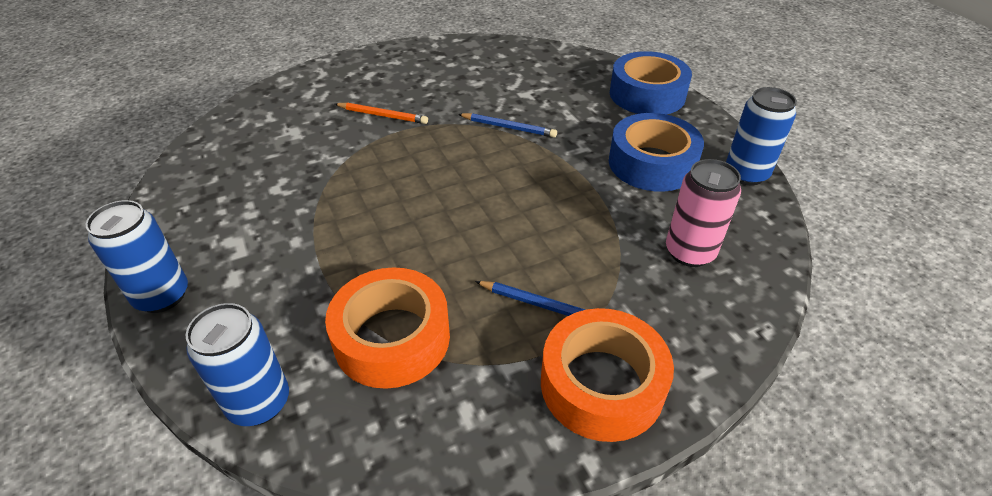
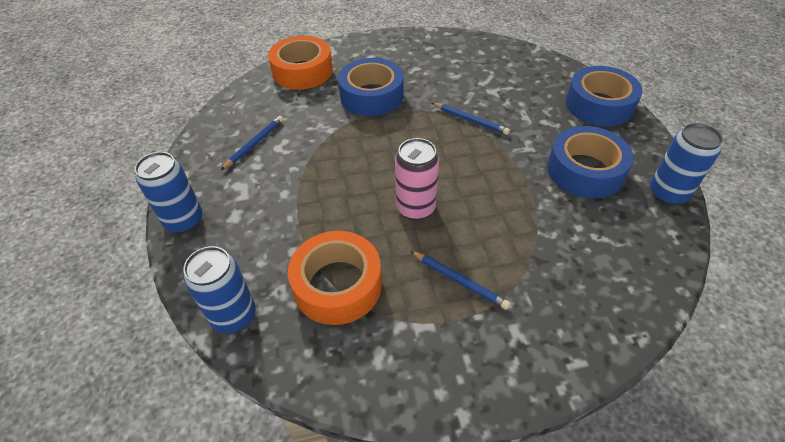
camera: 15 degrees right, 5 degrees up
(243, 188) = (255, 143): none -> blue pencil
(383, 116) = (371, 96): orange pencil -> blue tape
(602, 384) = (489, 355): orange tape -> orange tape (302, 71)
(689, 252) = (595, 257): pink can -> pink can (415, 208)

